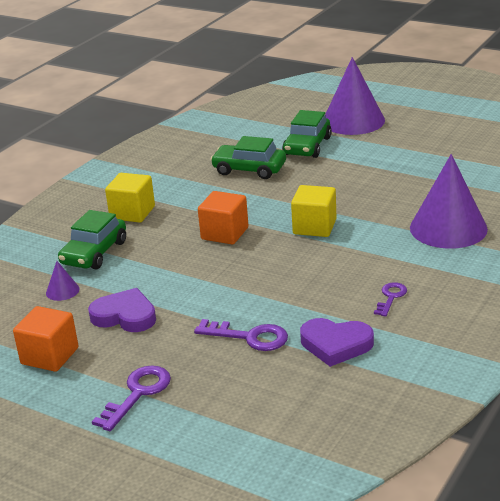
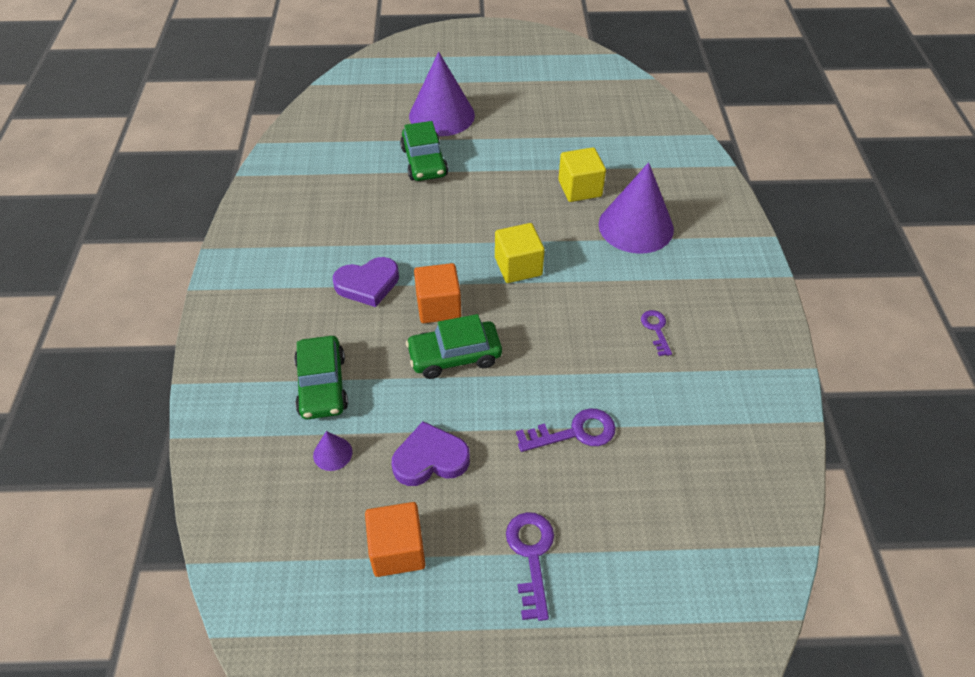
camera: 35 degrees left, 20 degrees up
(132, 213) = (316, 313): yellow cube -> yellow cube (580, 188)
(249, 169) = (391, 211): green car -> green car (454, 356)
(336, 345) = (657, 407): purple heart -> purple heart (368, 284)

